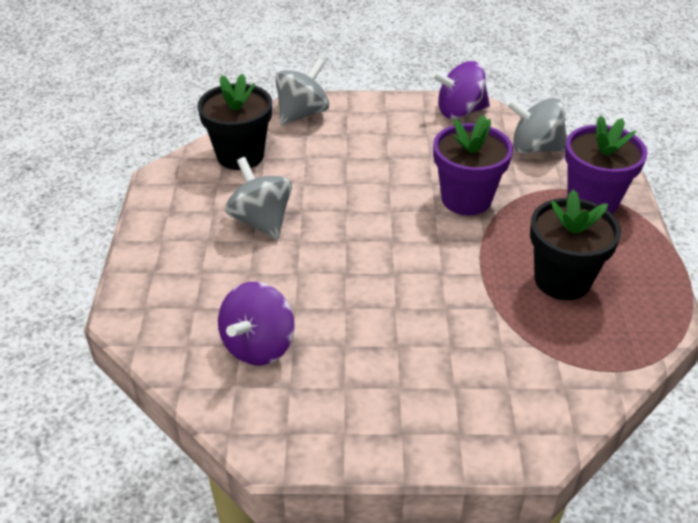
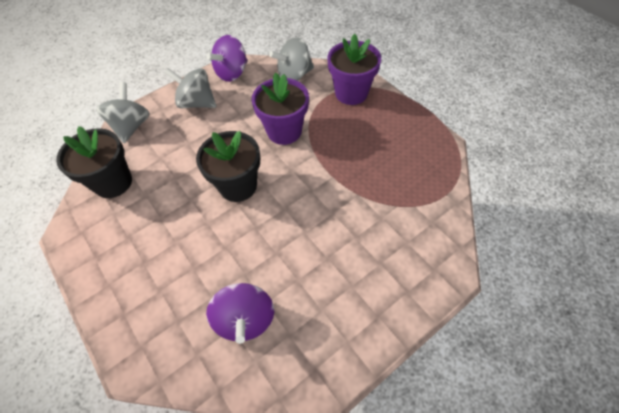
camera: 35 degrees left, 15 degrees up
(261, 221) = (169, 224): grey spinning top -> grey spinning top (197, 103)
(562, 280) = (377, 154): black flower pot -> black flower pot (238, 186)

